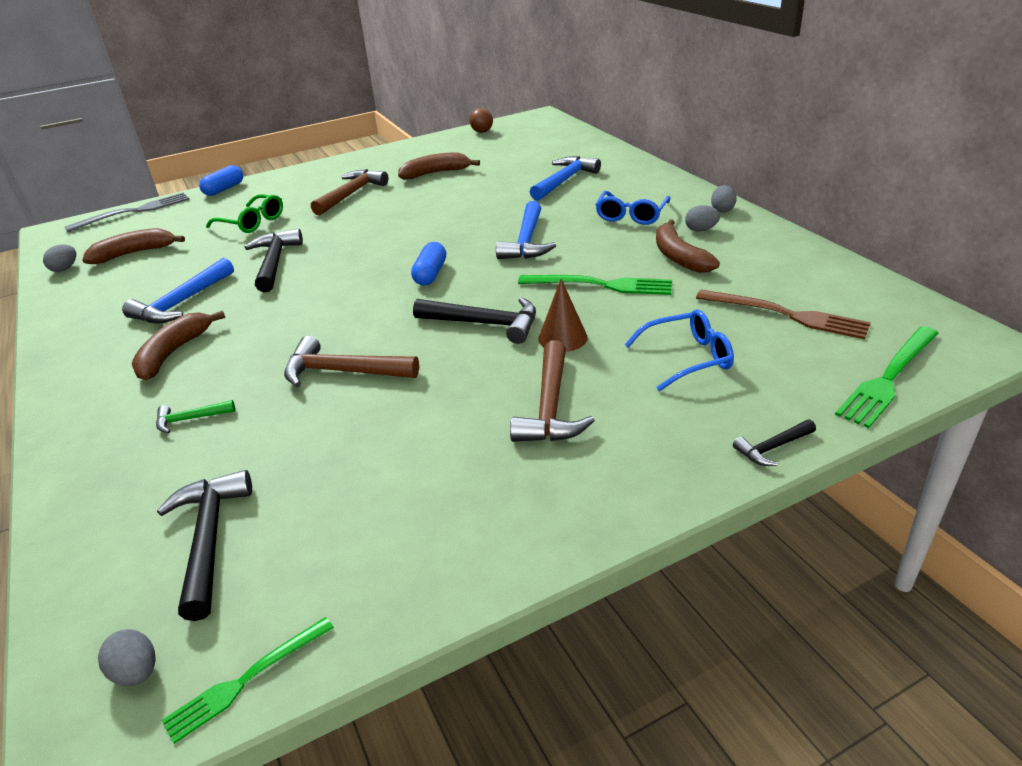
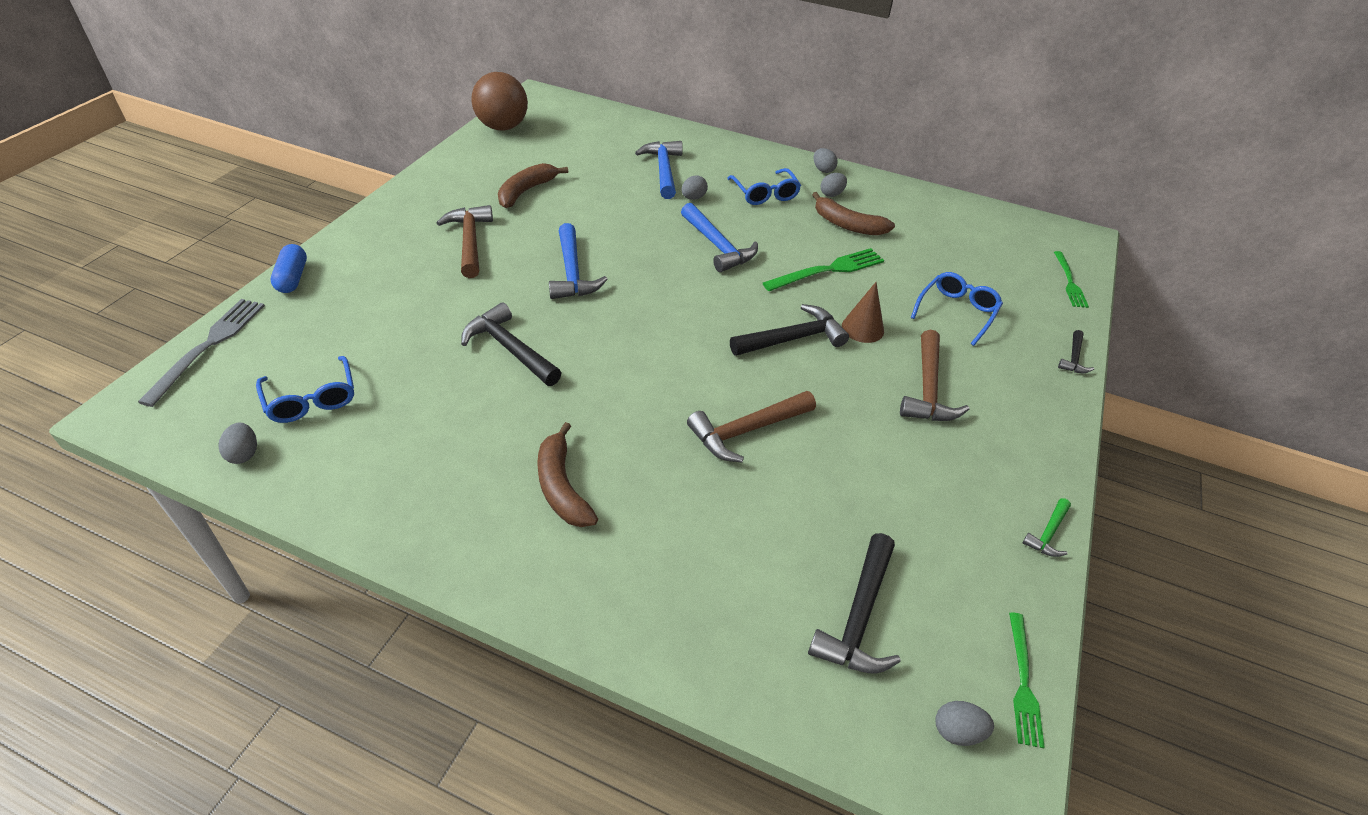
camera: 45 degrees left, 10 degrees up
(134, 253) = (311, 399): brown banana -> blue glasses
(182, 302) = (478, 432): blue hammer -> blue hammer (572, 272)
(190, 419) = (685, 537): green hammer -> green hammer (1048, 533)
(210, 539) = (858, 616): black hammer -> black hammer turned 105 degrees counterclockwise
(252, 222) = (404, 310): green glasses -> none
(430, 274) = (683, 307): blue capsule -> none
(482, 132) = (502, 127): brown ball -> brown ball, size x2.06
(550, 406) = (927, 389): brown hammer -> brown hammer turned 45 degrees clockwise
(560, 204) = (693, 198): none -> grey egg
(786, 315) = (968, 254): brown fork -> none
(888, 377) = (1069, 281): green fork -> green fork, size x0.66

